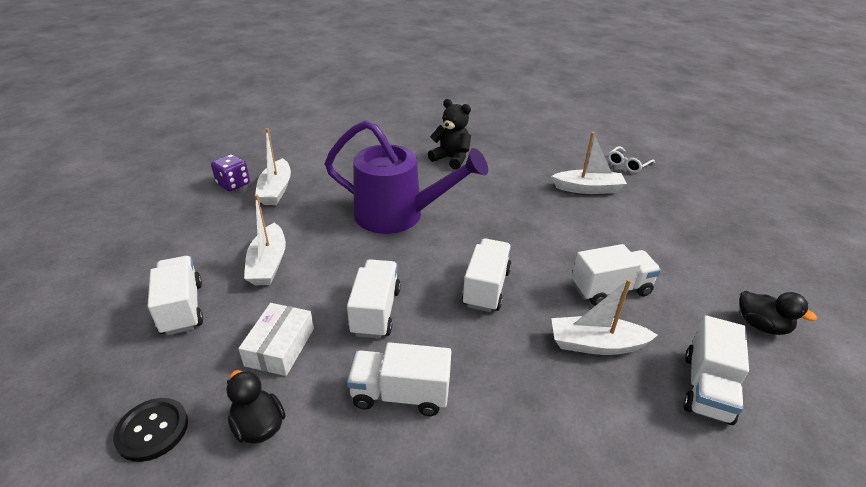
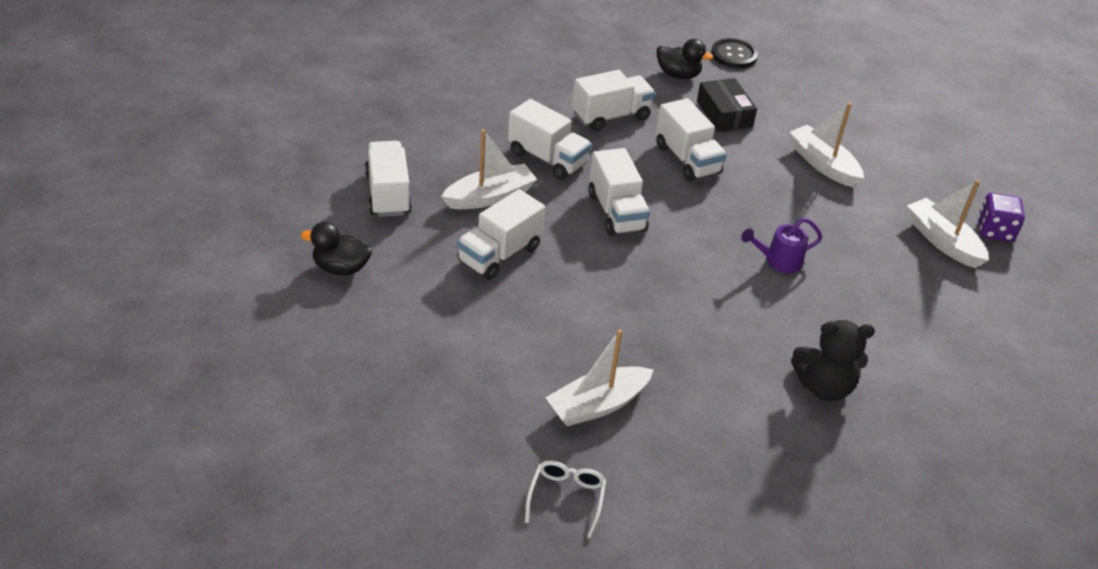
camera: 145 degrees right, 5 degrees up
(182, 308) = (828, 111): white truck -> white truck (547, 158)
(280, 347) = (724, 114): white box -> black box
(399, 215) = (778, 261): purple watering can -> purple watering can, size x0.42

